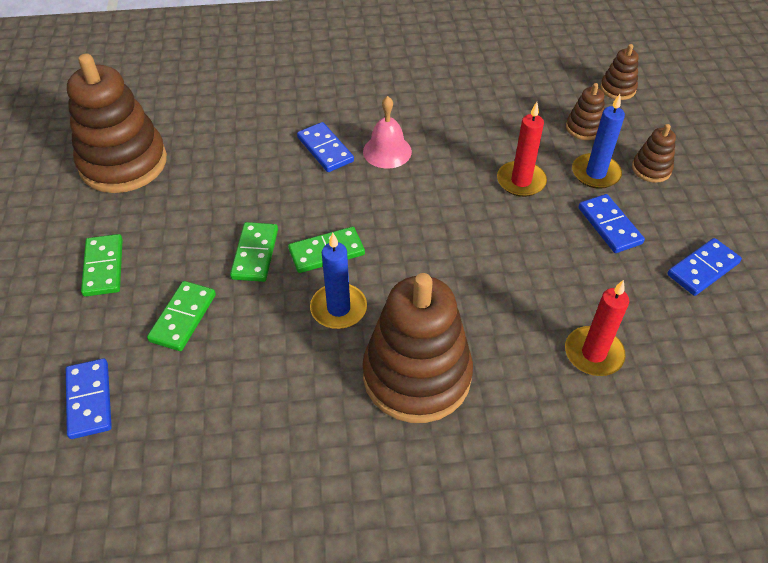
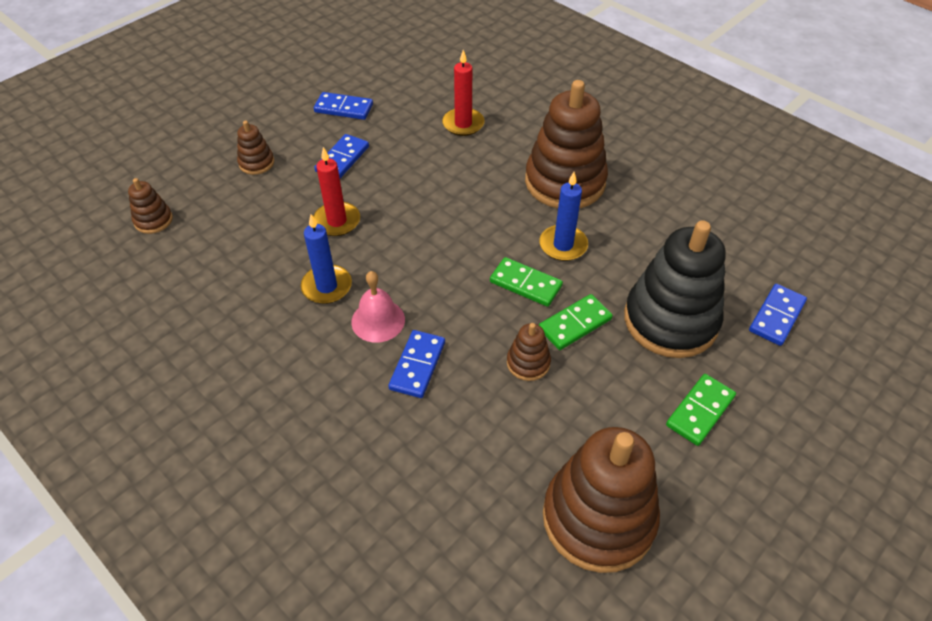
camera: 130 degrees left, 0 degrees up
(183, 317) = (670, 320): green domino -> black stacking toy
(584, 128) = (232, 217): brown stacking toy -> brown stacking toy (528, 363)
(595, 173) = (288, 187): blue candle -> blue candle (327, 286)

